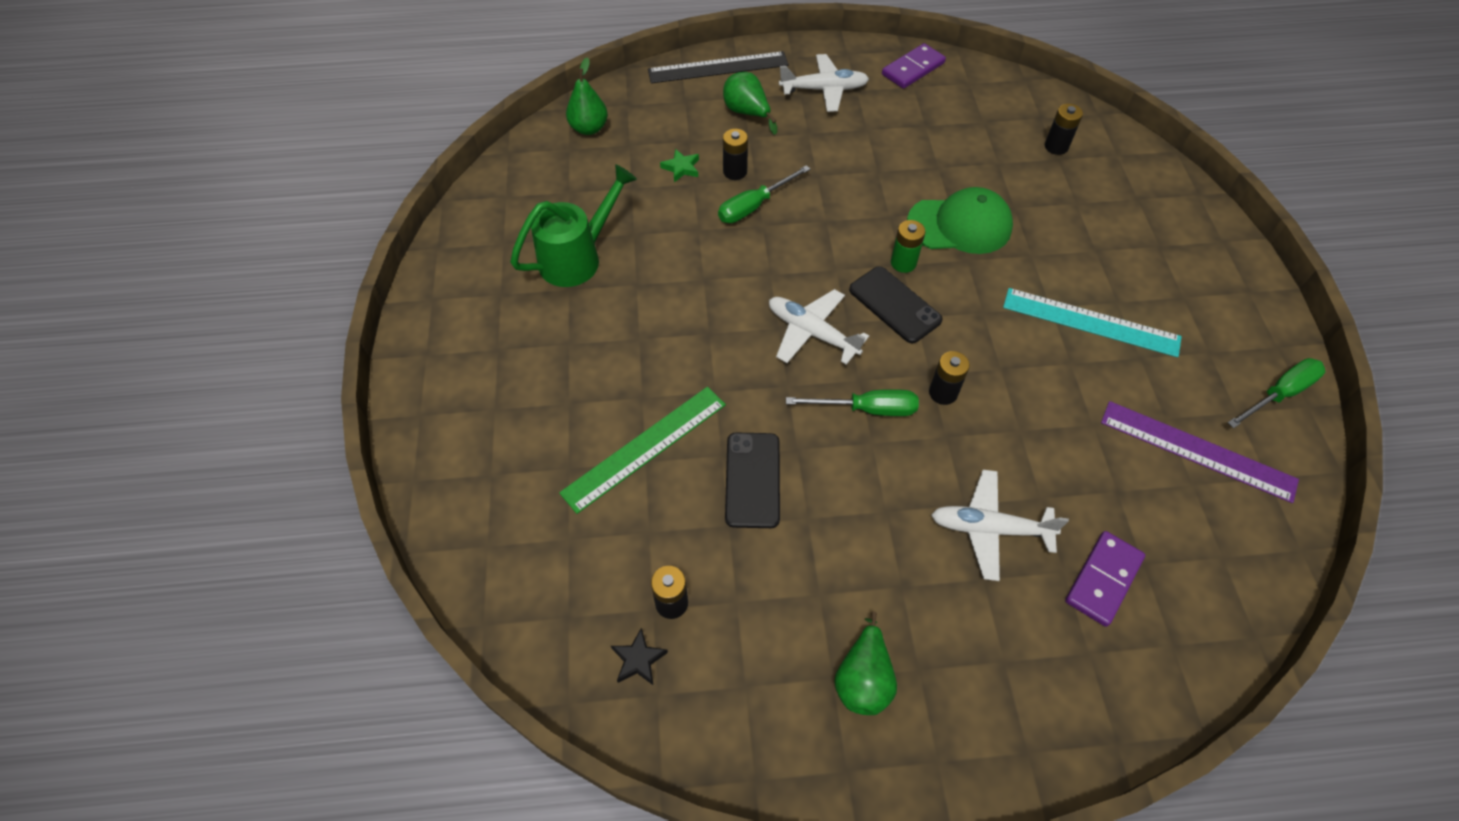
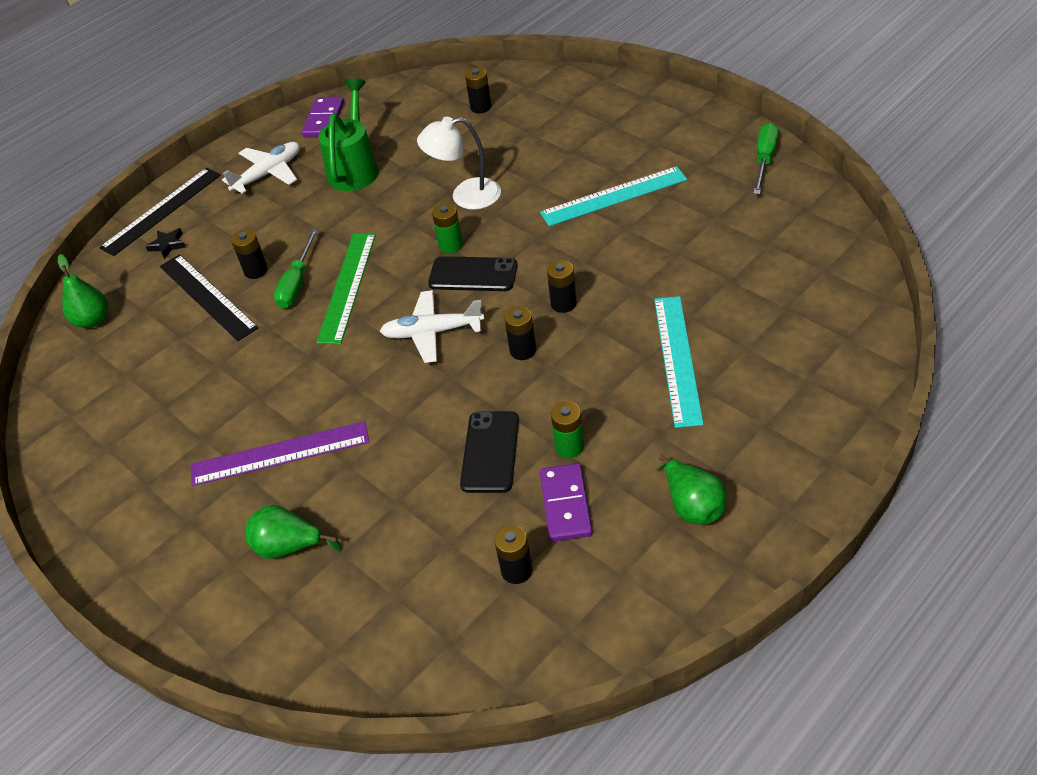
camera: 35 degrees left, 10 degrees down
(577, 258) = (186, 414): green watering can -> green watering can (354, 168)
(638, 659) = (531, 623): black star -> black star (168, 245)
(645, 448) = (387, 494): green ruler -> green ruler (347, 287)
(681, 168) = (207, 296): green star -> black ruler
(747, 113) = (222, 226): green pear -> green pear (289, 547)
(752, 480) = (490, 452): black phone -> black phone turned 45 degrees clockwise
(817, 531) = (569, 447): none -> green battery
(867, 409) = (523, 350): green screwdriver -> black battery
(960, 225) = (465, 196): green cap -> white lamp
(989, 529) = (677, 359): white plane -> turquoise ruler
(1103, 579) = (773, 334): purple domino -> purple domino (566, 504)
(1197, 451) = (751, 223): purple ruler -> purple ruler (280, 454)

